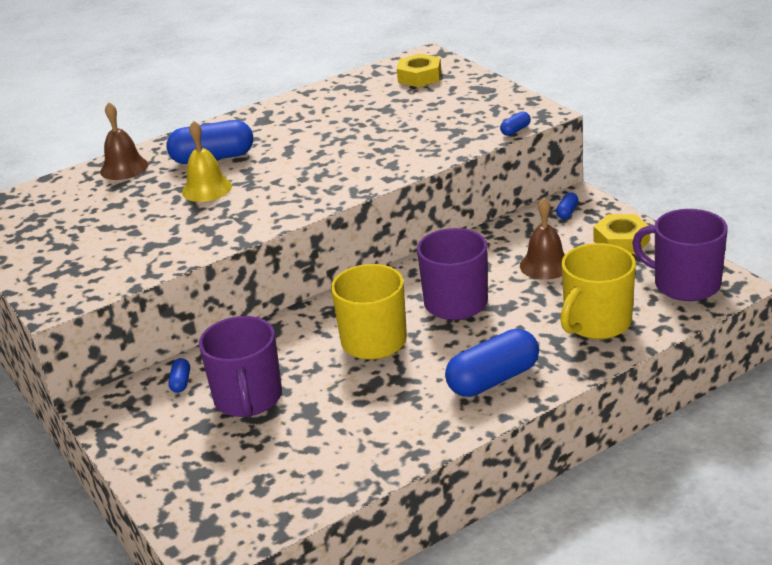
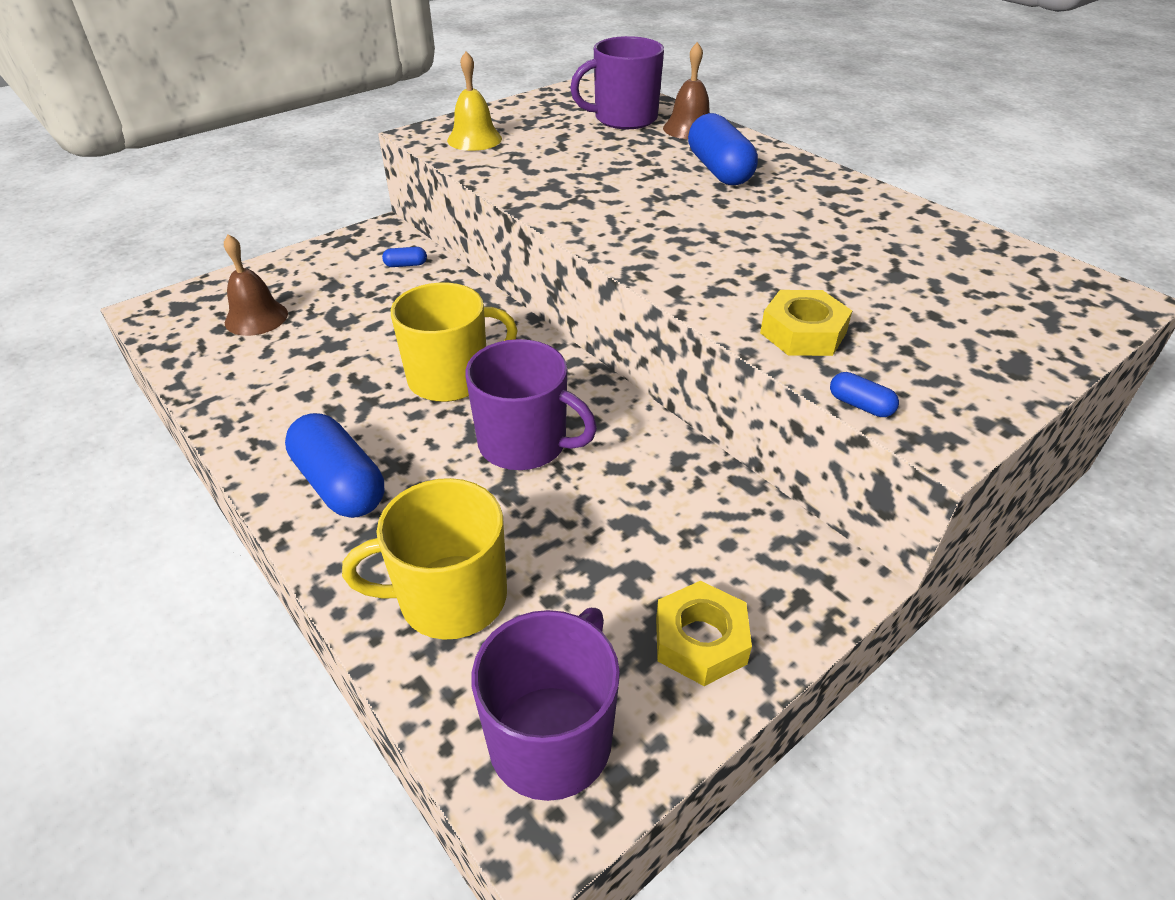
camera: 80 degrees right, 10 degrees up
(207, 189) = (642, 175): yellow bell -> yellow bell (474, 139)
(248, 398) = (366, 305): purple mug -> purple mug (624, 118)
(419, 76) = (1031, 297): yellow nut -> yellow nut (803, 333)
(545, 265) = (619, 535): brown bell -> brown bell (256, 318)
(567, 212) = (789, 563): blue capsule -> none
(596, 322) = (450, 598): yellow mug -> yellow mug turned 45 degrees counterclockwise

